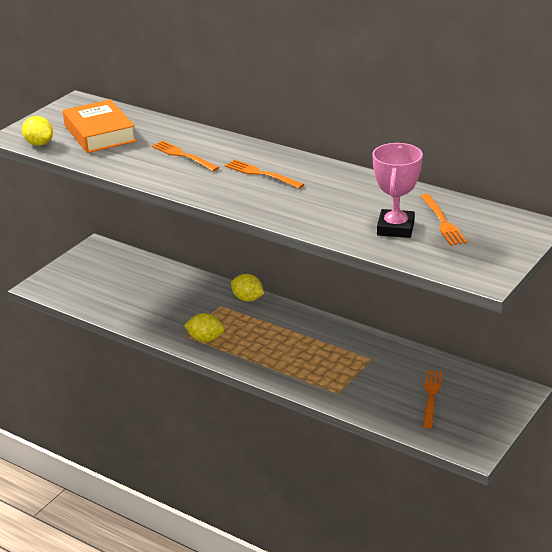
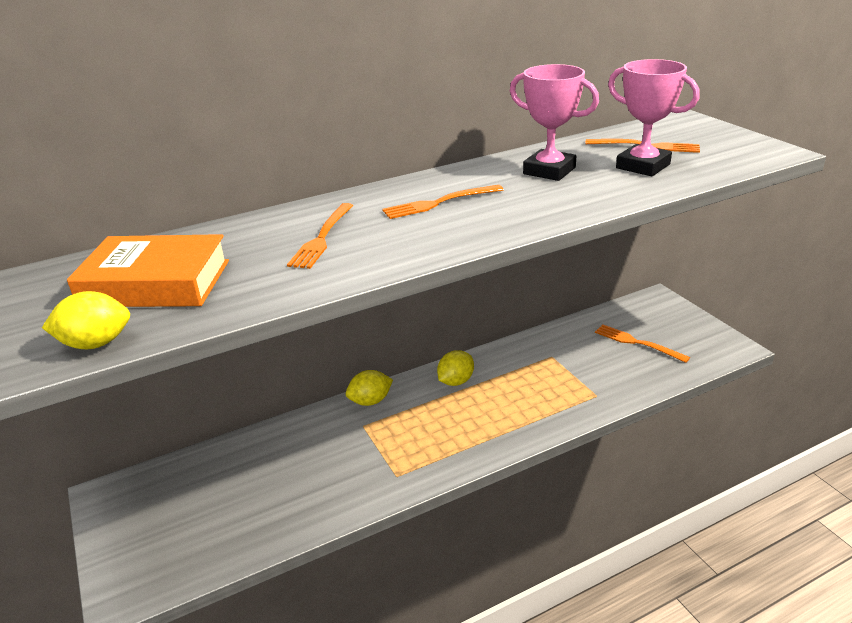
camera: 60 degrees left, 0 degrees up
(183, 155) = (322, 238): orange fork -> orange fork turned 60 degrees counterclockwise
(205, 339) = (419, 460): yellow lemon -> yellow lemon (456, 381)
(352, 196) = (549, 171): none -> pink trophy

